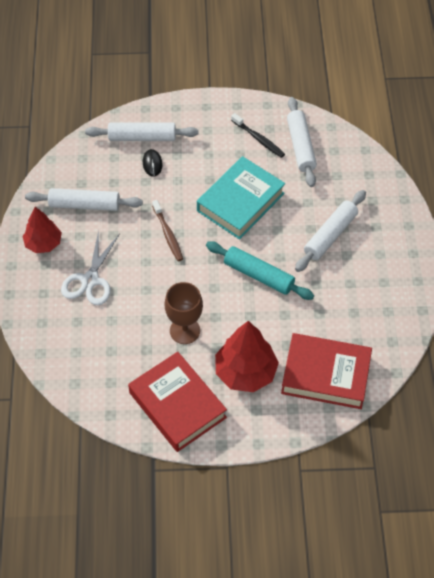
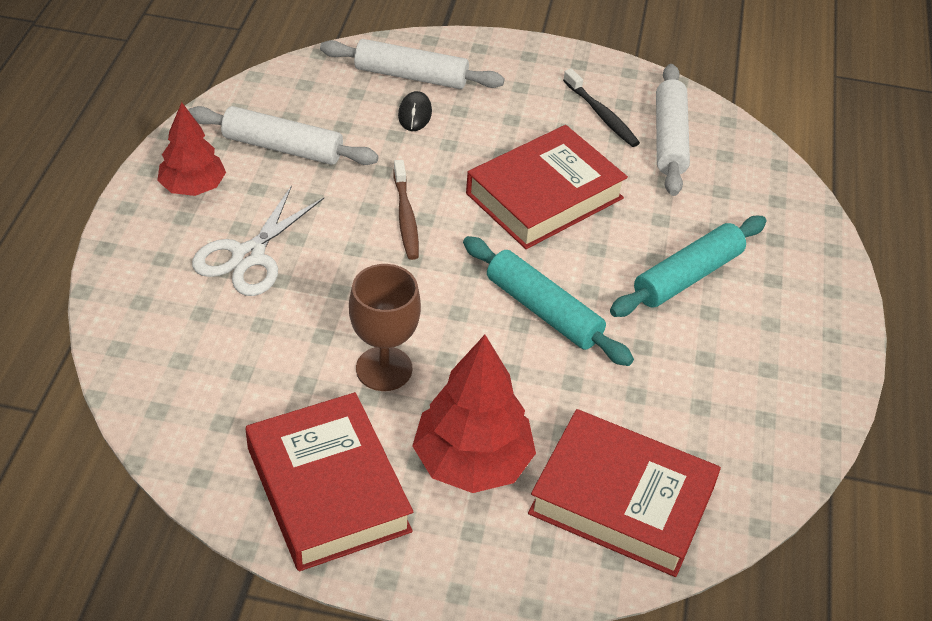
camera: 10 degrees right, 10 degrees down
(240, 202) = (544, 196): turquoise book -> red book
(330, 235) = (688, 276): white rolling pin -> turquoise rolling pin

